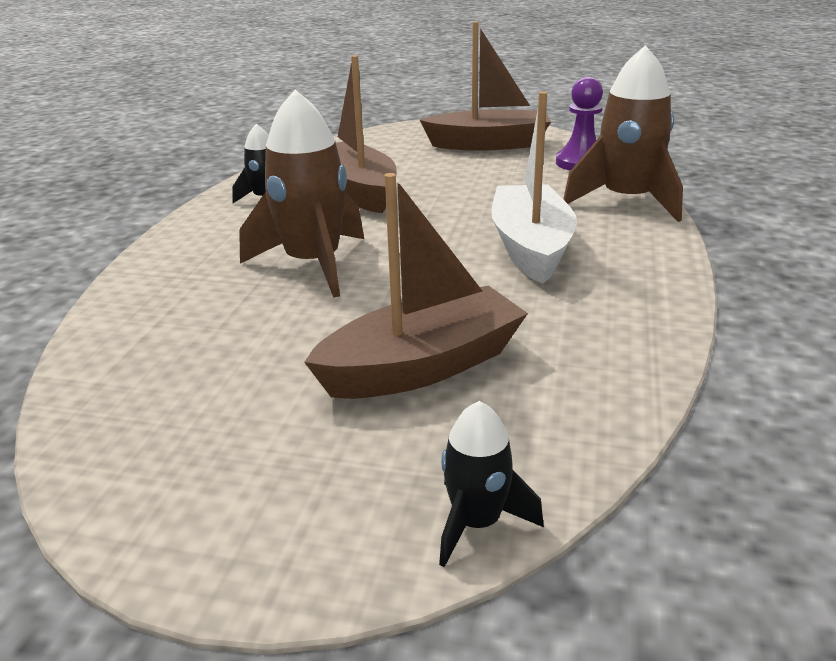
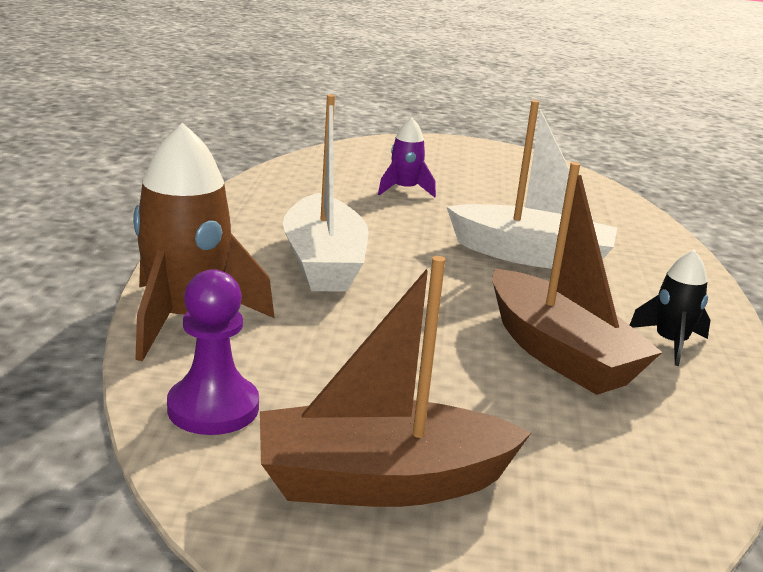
camera: 170 degrees right, 5 degrees down
(313, 264) = (531, 256): brown rocket -> white boat
(422, 366) = (404, 190): brown boat -> purple rocket
(476, 523) = (364, 146): black rocket -> none

